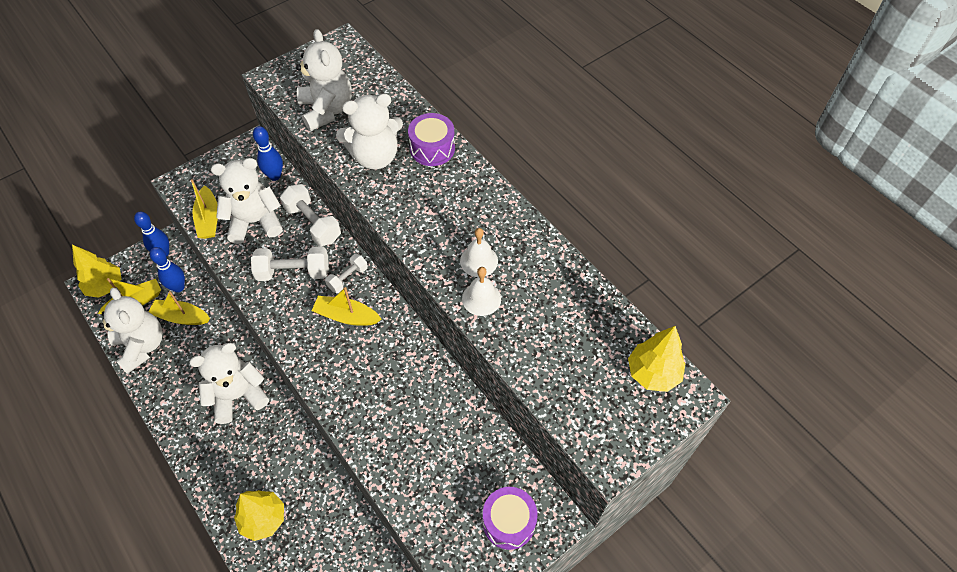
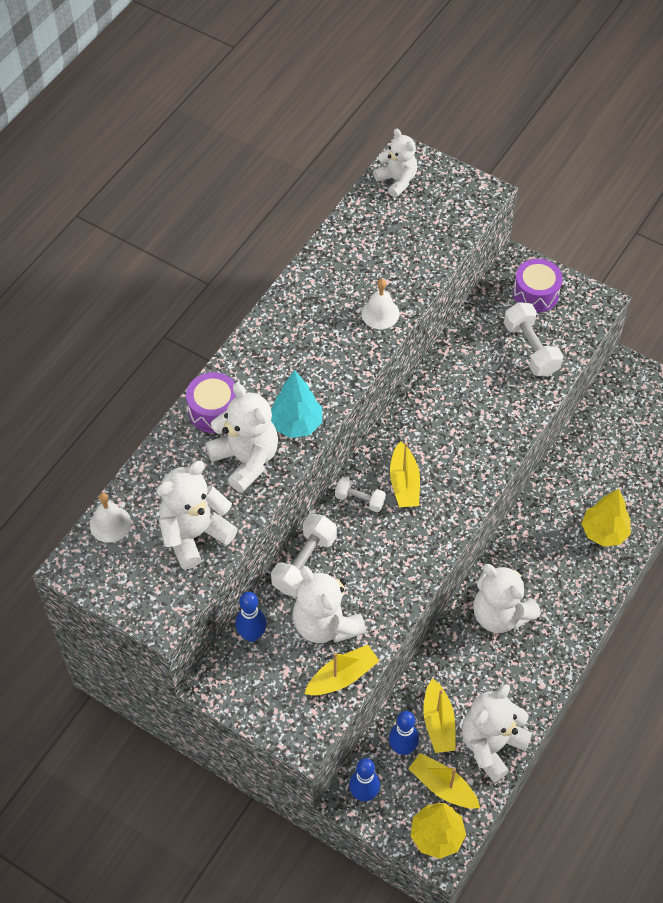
camera: 110 degrees left, 0 degrees up
(293, 272) = (374, 554): white dumbbell -> white dumbbell (531, 349)
(391, 198) = (296, 424): none -> turquoise tree
(479, 261) = (340, 327): white bell -> white bell (110, 524)
(653, 373) = (397, 181): yellow tree -> white teddy bear

